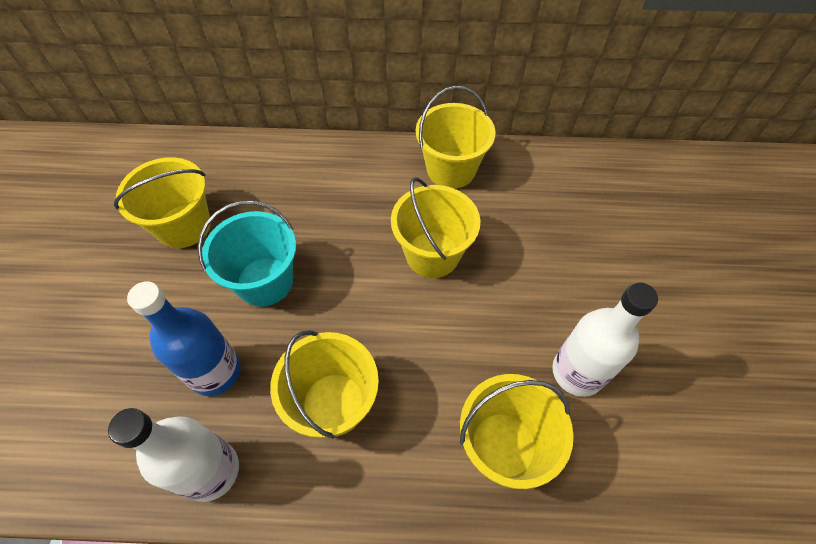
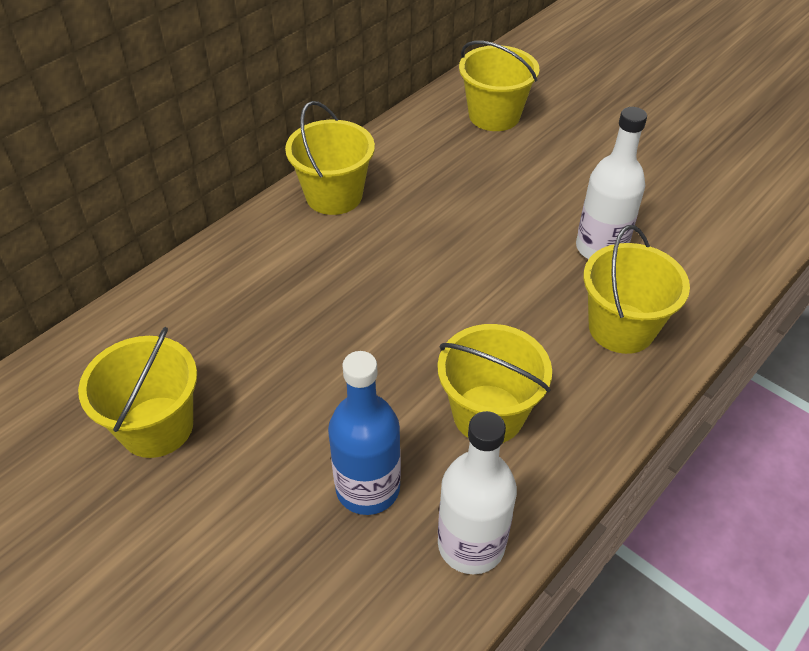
camera: 50 degrees left, 10 degrees down
(265, 281) = (306, 394): turquoise bucket -> none
(432, 254) = (408, 262): yellow bucket -> yellow bucket (494, 116)

